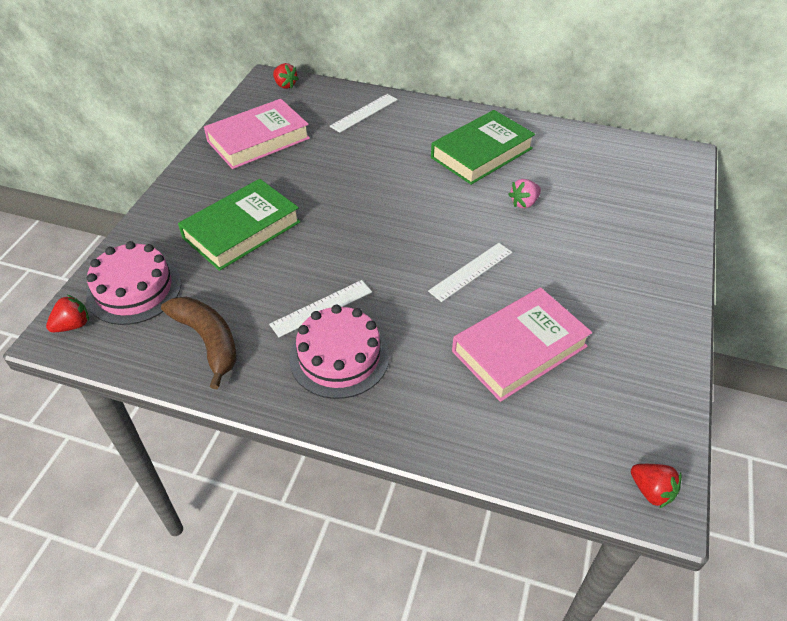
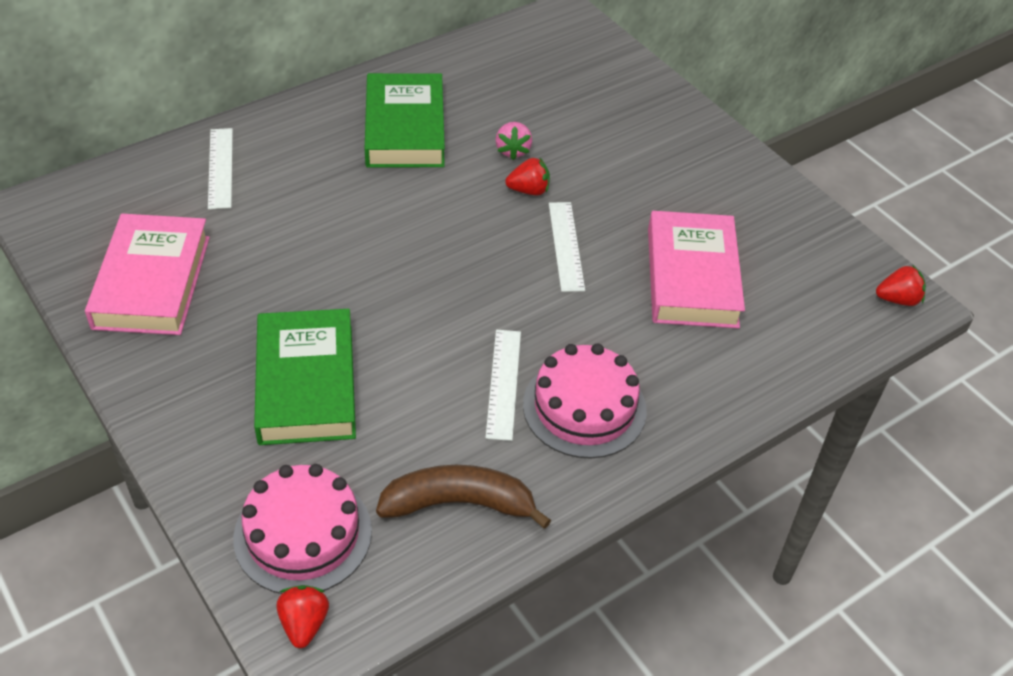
camera: 55 degrees left, 0 degrees up
(285, 85) = (69, 199): red strawberry -> red strawberry (529, 190)

